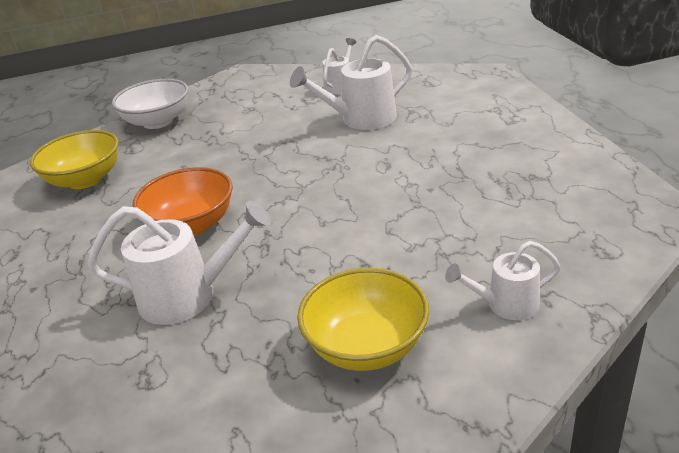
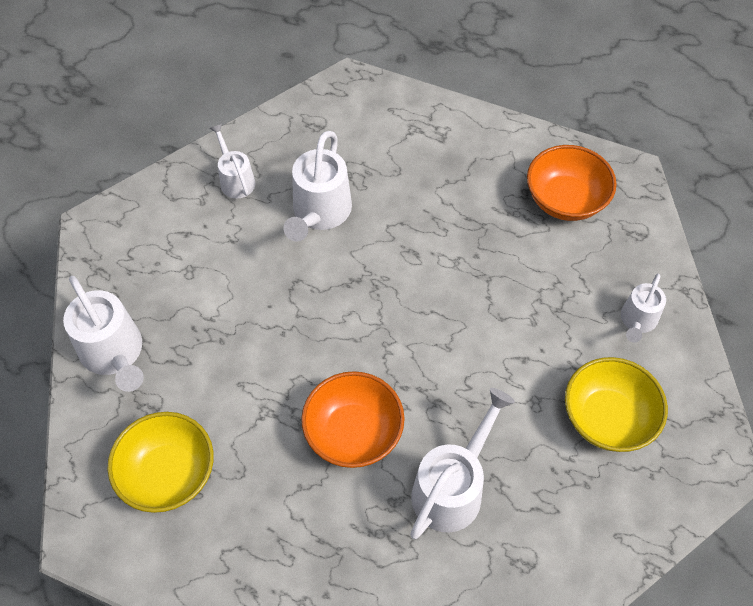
camera: 55 degrees left, 25 degrees up
(158, 122) = (115, 354): white bowl -> white watering can
(561, 197) = (565, 200): none -> orange bowl

